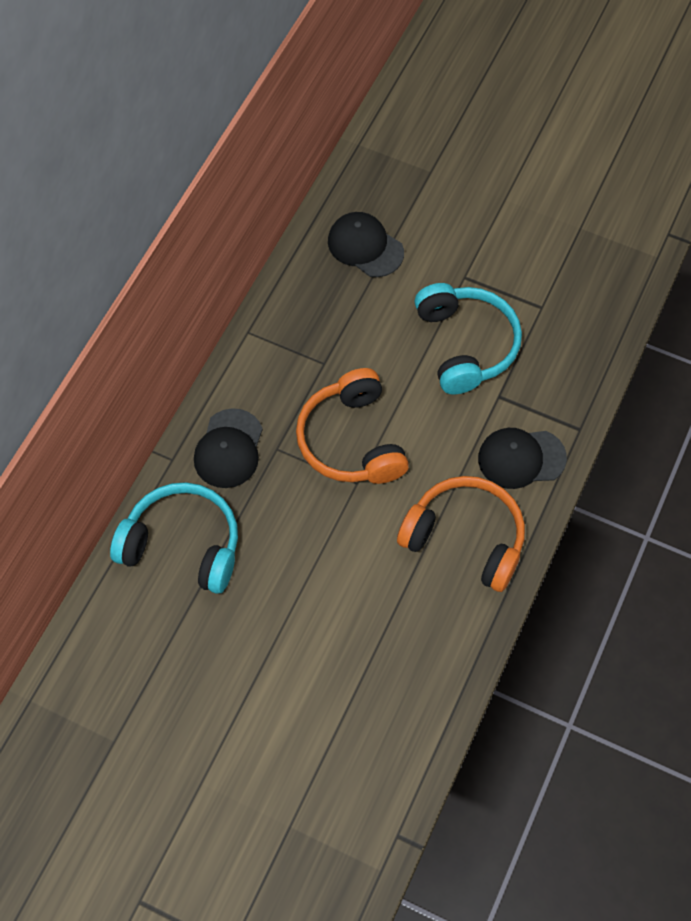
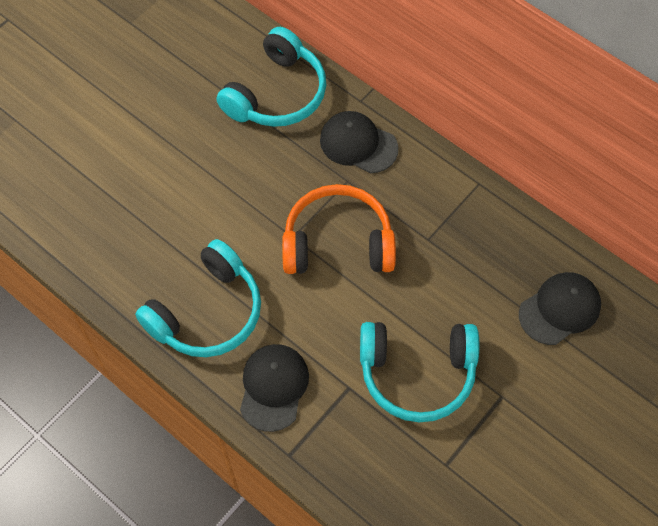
camera: 105 degrees right, 0 degrees up
(465, 538) = (207, 312): orange headphones -> turquoise headphones

